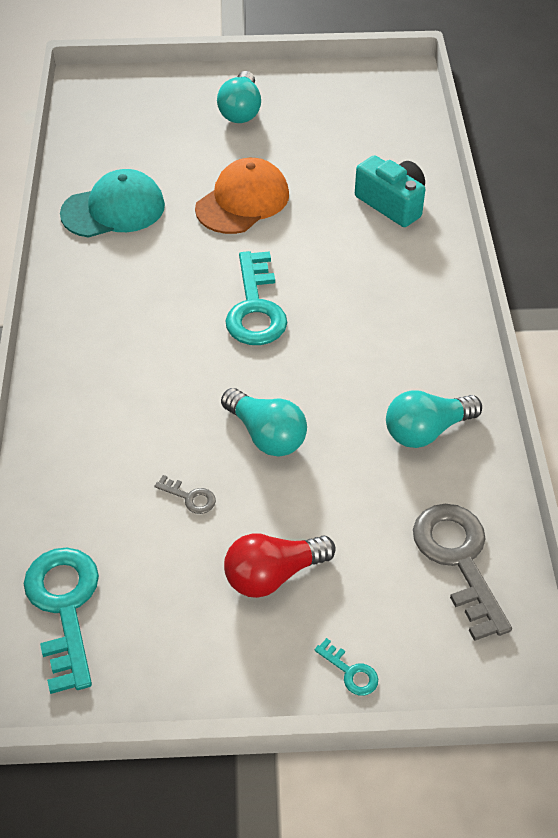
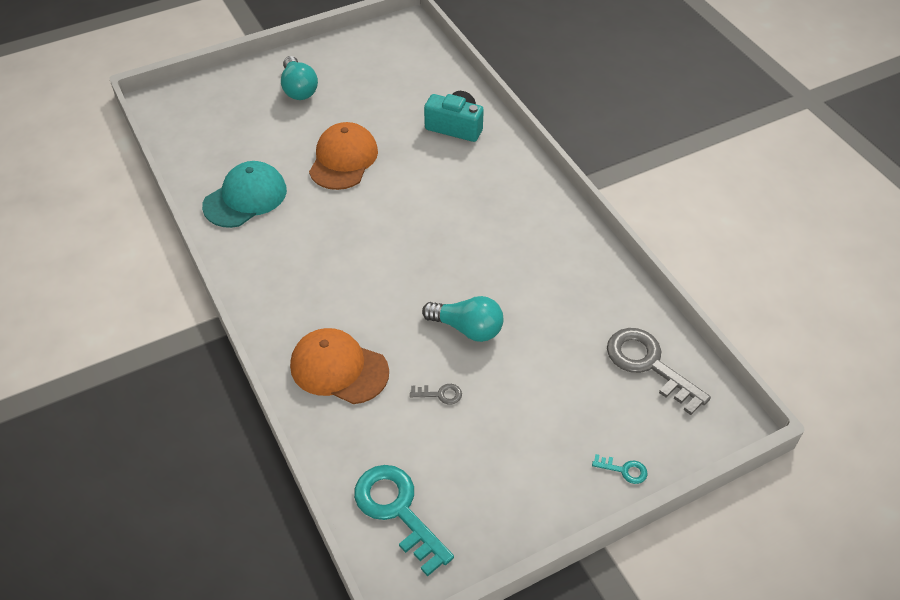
camera: 25 degrees left, 0 degrees up
(98, 426) = (339, 368): none -> orange cap
(255, 307) = (402, 237): turquoise key -> none
(273, 574) = (532, 425): red light bulb -> none
(426, 430) = (576, 284): turquoise light bulb -> none

